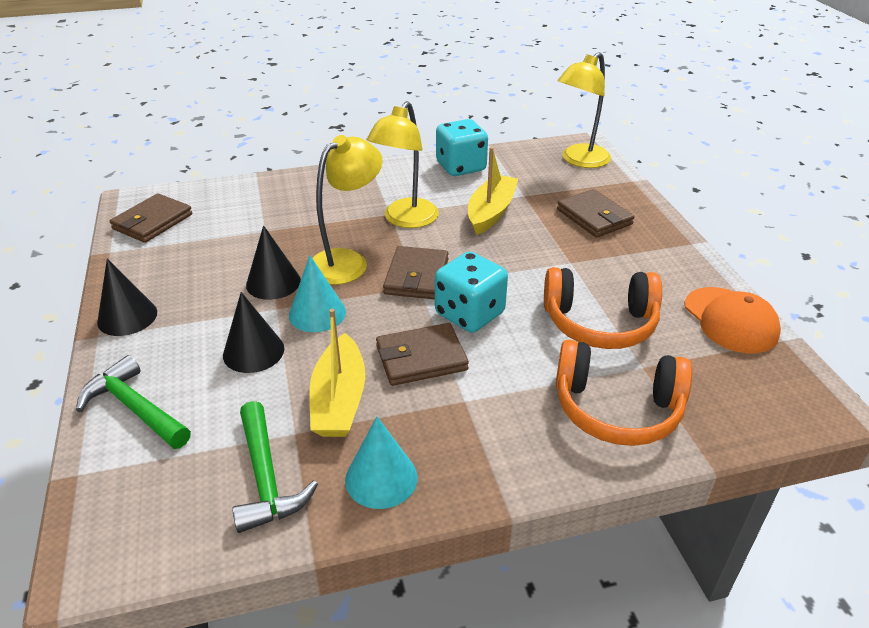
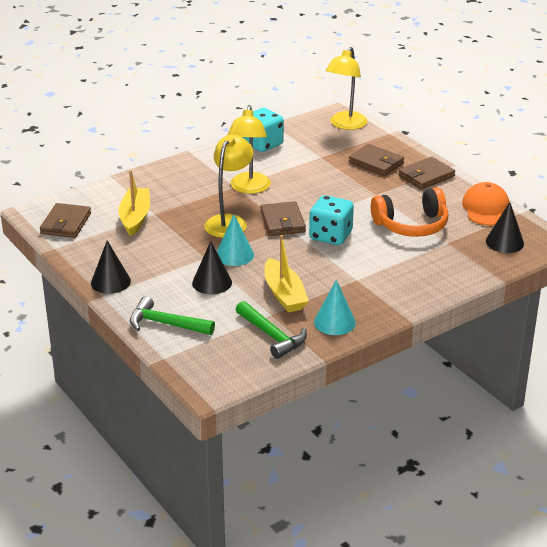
camera: 20 degrees left, 5 degrees down
(273, 282) = (190, 244): black cone -> black cone (504, 242)
(421, 358) = (317, 265): brown wallet -> brown wallet (426, 176)
(491, 212) = (305, 172): yellow boat -> yellow boat (135, 217)
(616, 409) = (442, 265): orange headphones -> none
(730, 320) = (486, 208): orange cap -> orange cap turned 135 degrees counterclockwise

